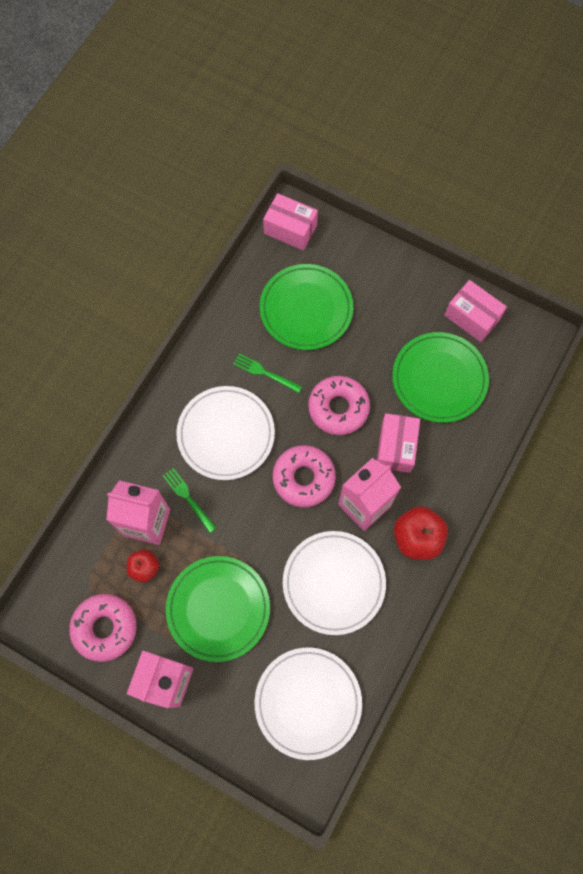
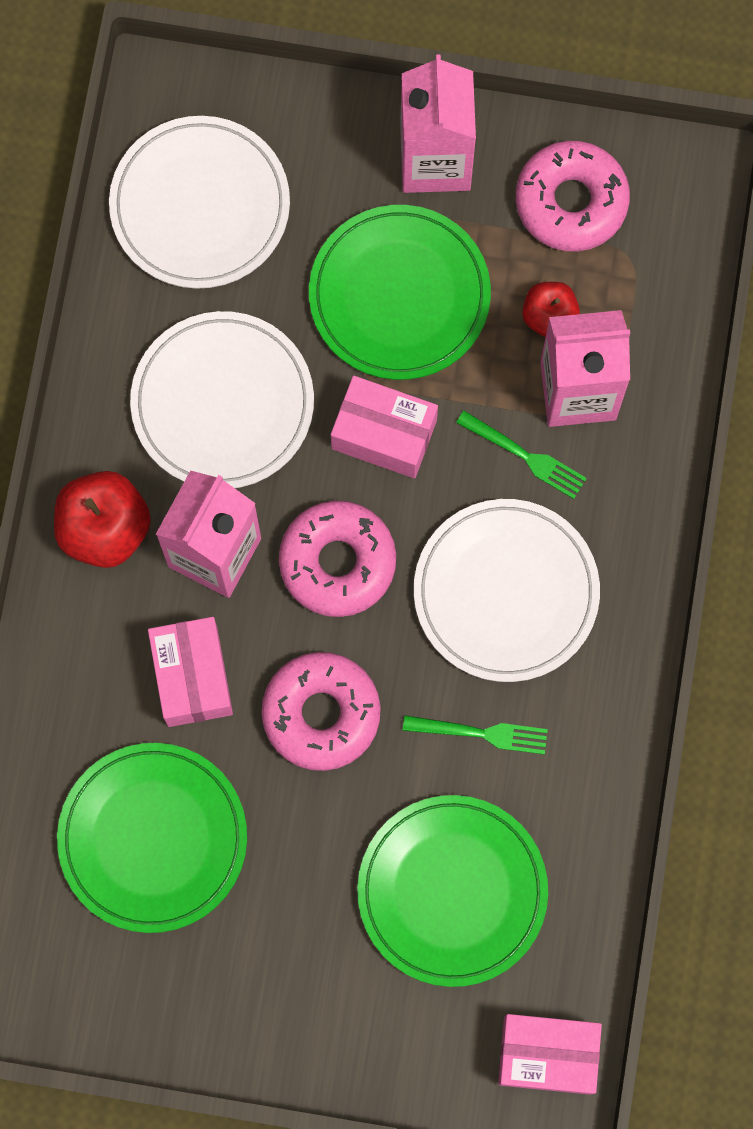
camera: 160 degrees right, 5 degrees up
(472, 317) = (127, 990): pink box -> pink box (384, 434)

